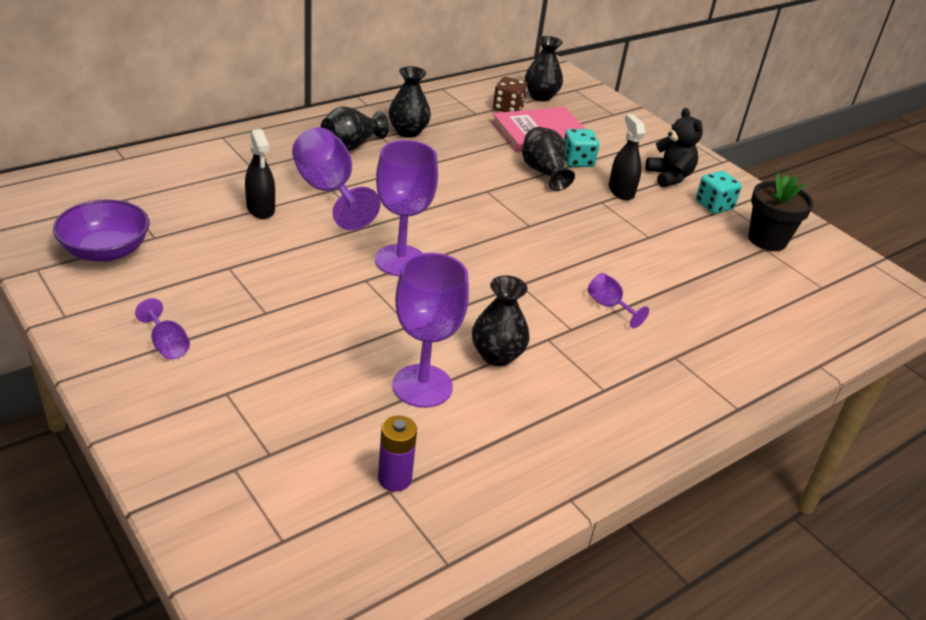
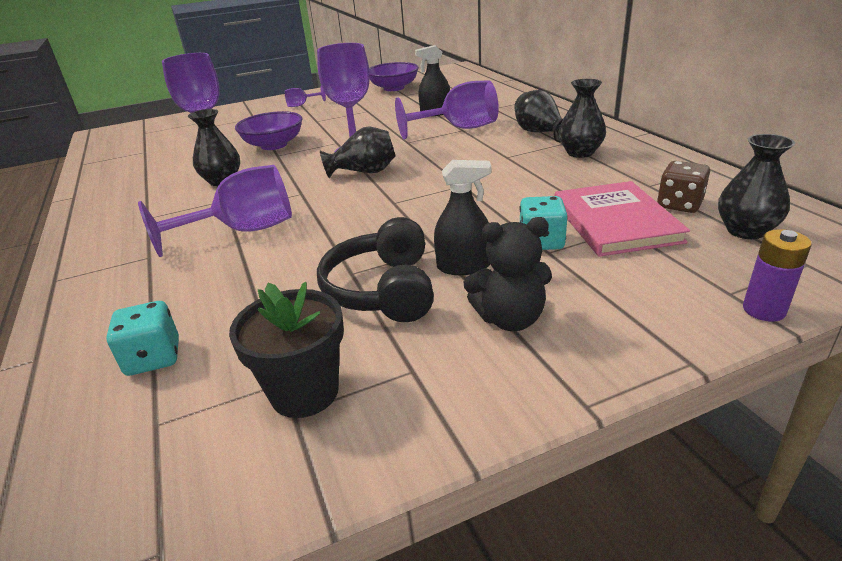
camera: 110 degrees right, 5 degrees down
(371, 336) = (274, 145): none -> purple bowl
(394, 478) = (151, 152): purple battery -> purple battery (763, 310)
(543, 172) = (505, 217): black vase -> black vase (364, 172)
(609, 306) = (243, 231): purple goblet -> purple goblet, size x2.08
(663, 221) = (383, 290): none -> black headphones
(714, 205) = (418, 351): turquoise dice -> turquoise dice (153, 358)

